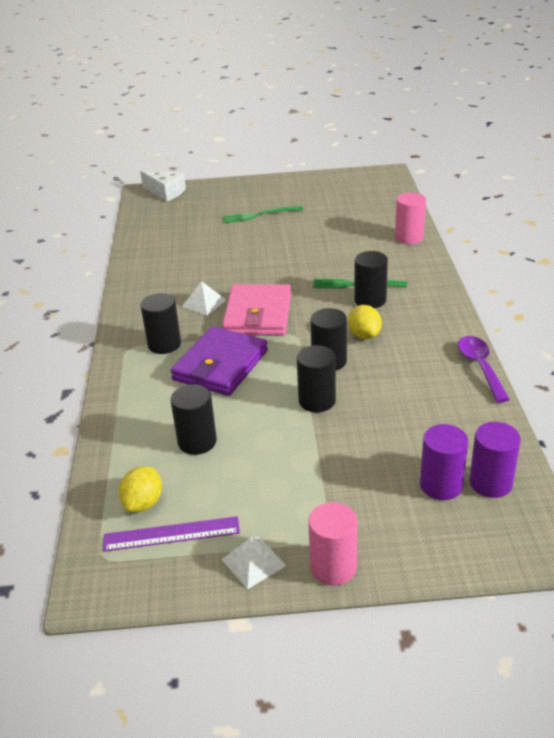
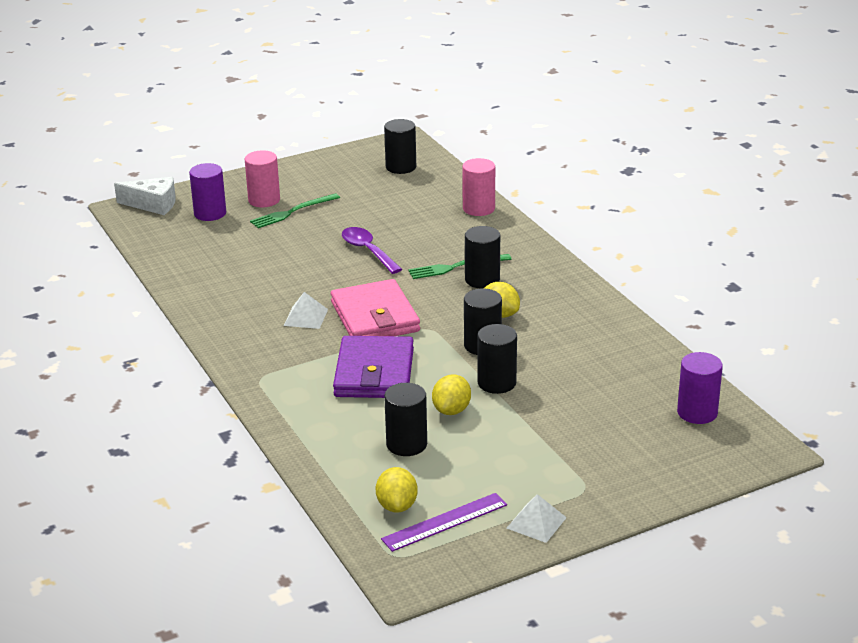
camera: 25 degrees left, 5 degrees down
(164, 344) = (296, 366): black cylinder -> black cylinder (401, 167)
(259, 418) = (451, 410): none -> yellow lemon
(333, 567) = (607, 507): pink cylinder -> pink cylinder (264, 200)
(441, 485) = (657, 424): purple cylinder -> purple cylinder (210, 213)
(480, 367) = (629, 320): purple spoon -> purple spoon (367, 251)

